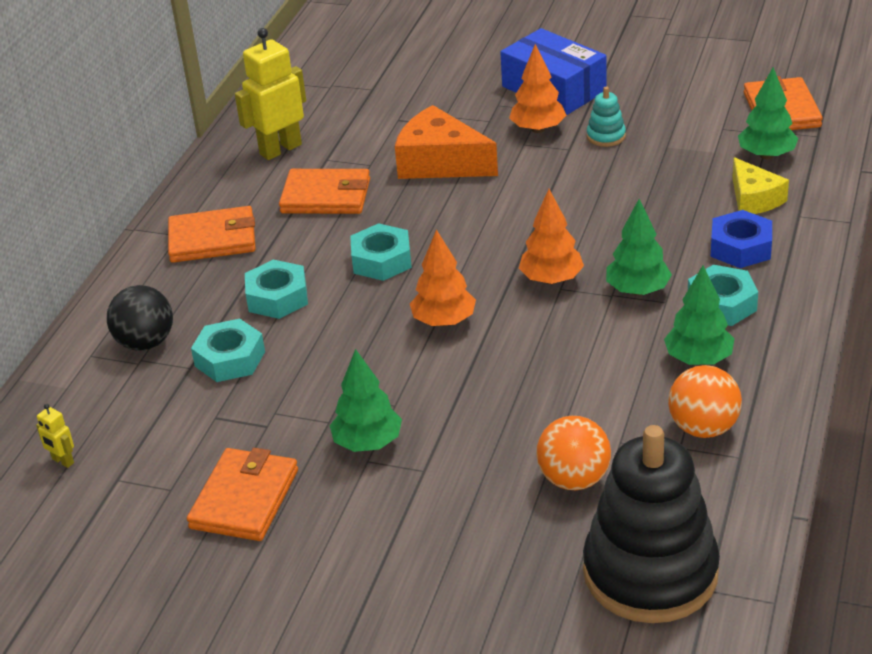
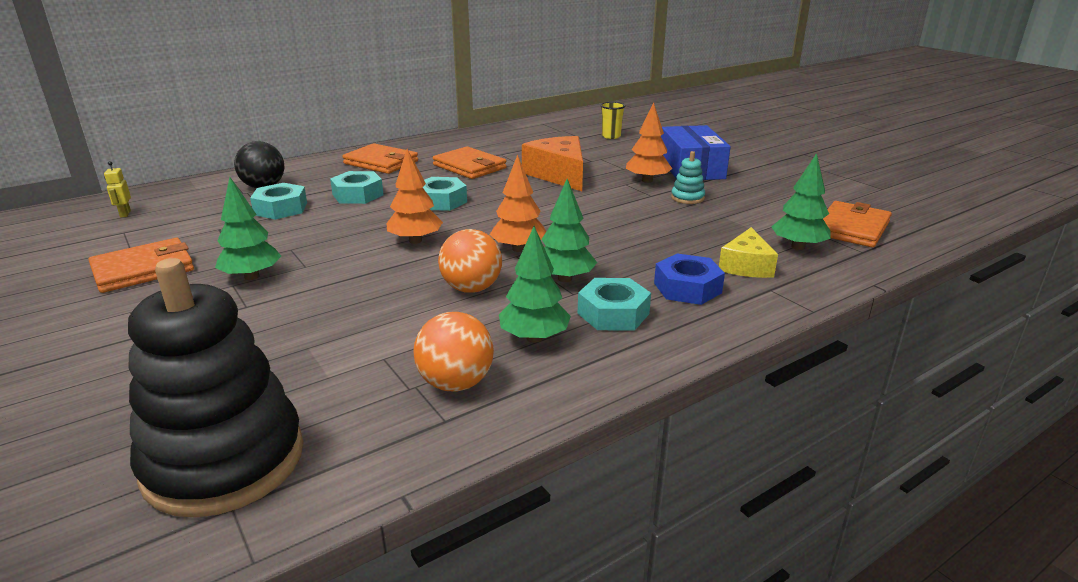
camera: 35 degrees right, 10 degrees down
(280, 149) = (486, 143): yellow robot -> none
(403, 72) = (611, 136): none -> yellow cup
(574, 479) = (310, 363): orange ball -> orange ball (471, 288)

